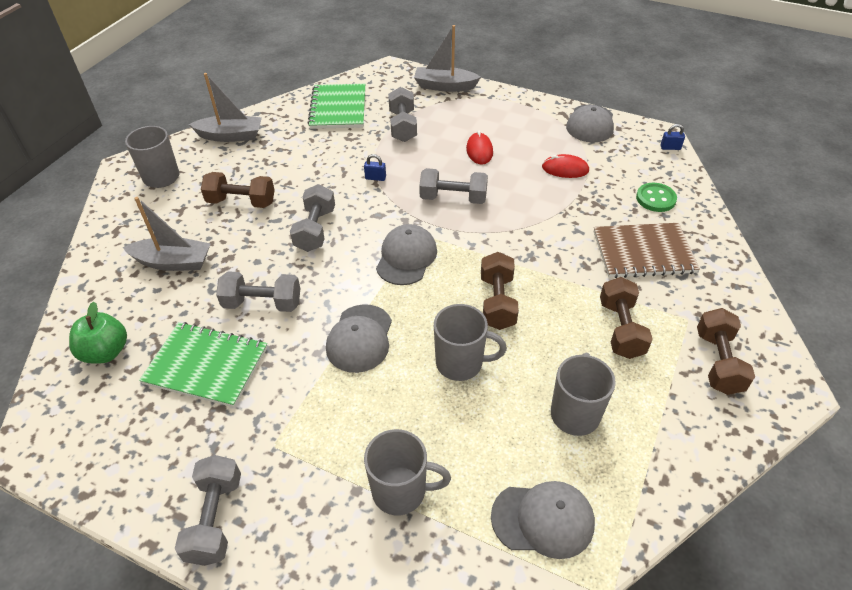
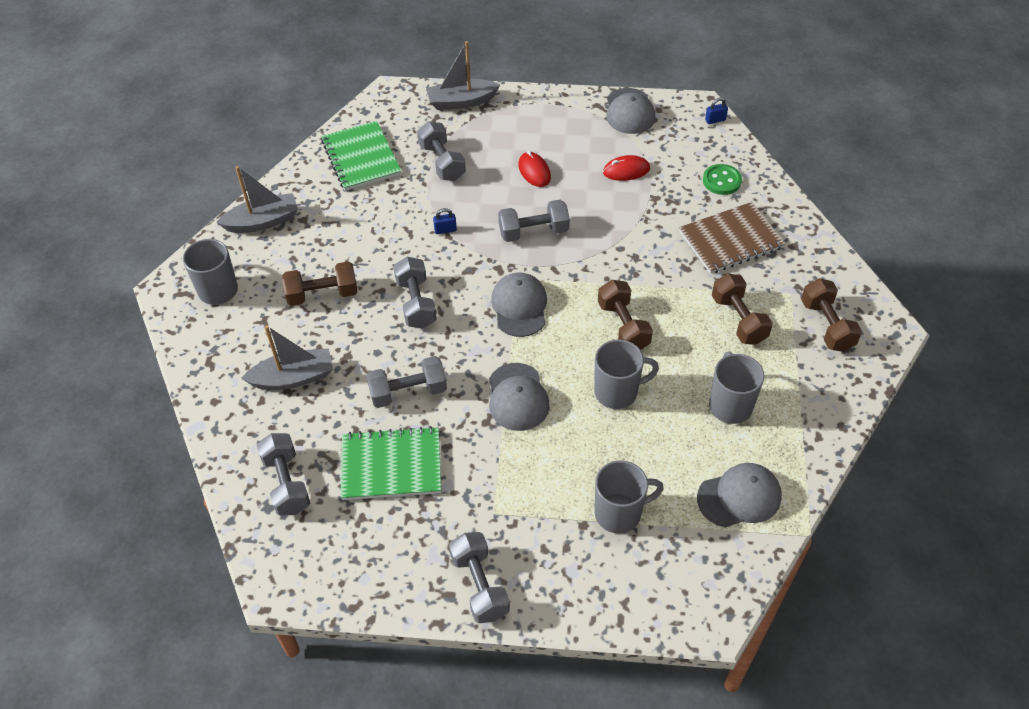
camera: 20 degrees left, 5 degrees up
(106, 352) = (286, 483): green apple -> grey dumbbell

